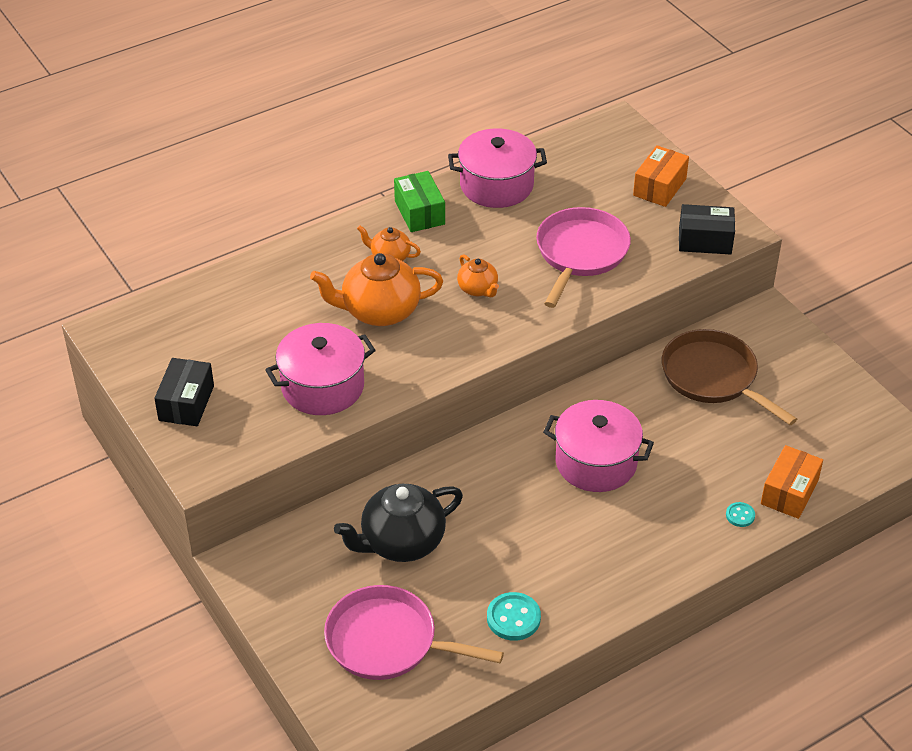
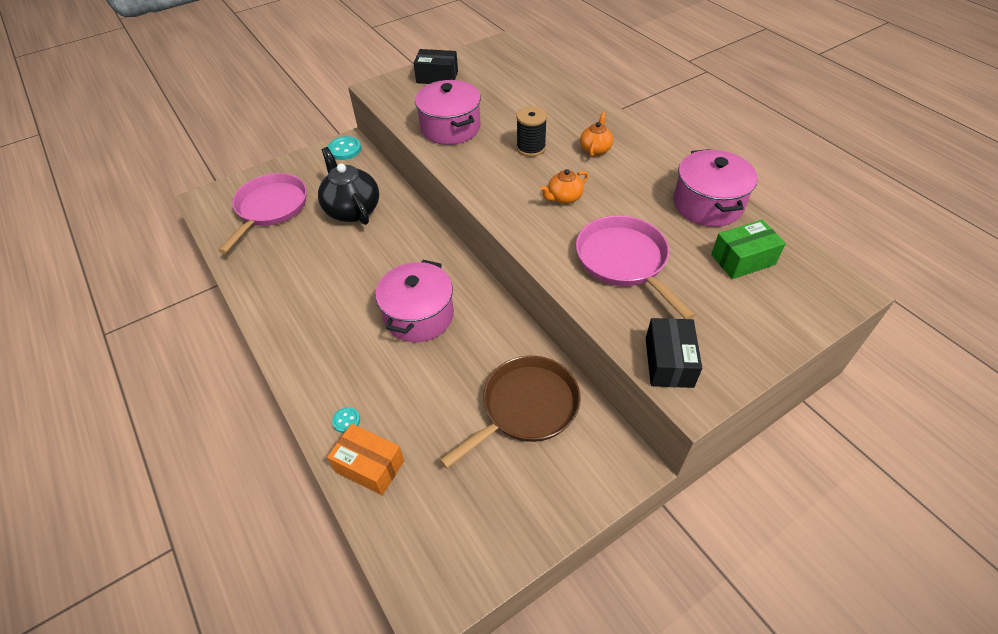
camera: 90 degrees right, 5 degrees up
(379, 311) = (531, 148): orange teapot -> black spool
(419, 212) = (655, 161): green box -> green box (743, 259)
(513, 618) = (272, 268): turquoise button -> turquoise button (344, 149)
(580, 253) = (624, 261): pink pan -> pink pan turned 135 degrees counterclockwise
(659, 187) = (749, 324): orange box -> none

